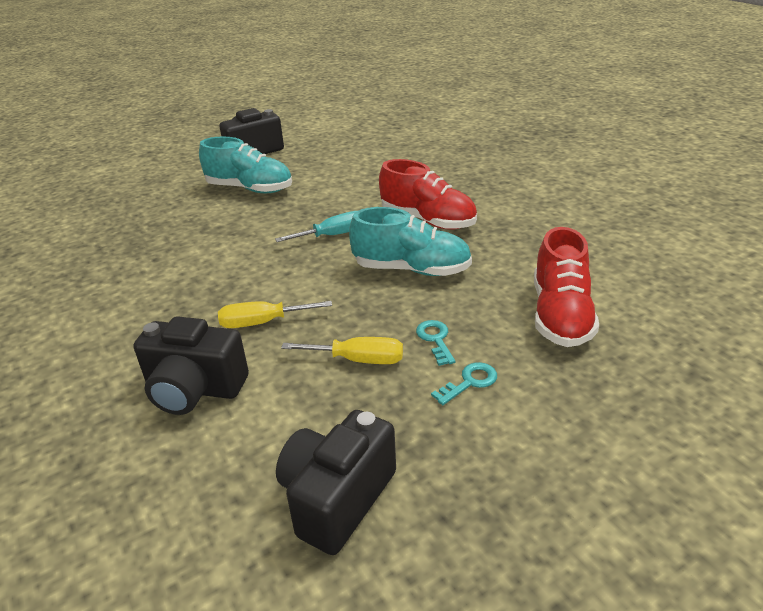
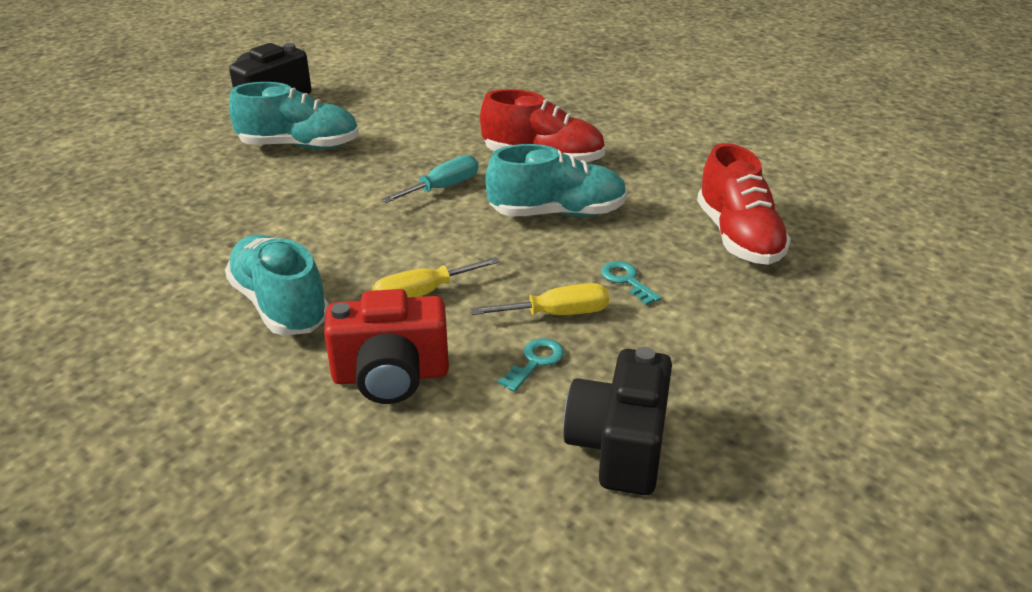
camera: 20 degrees left, 0 degrees up
(154, 314) = (280, 305): none -> turquoise shoe
(194, 389) = (391, 376): black camera -> red camera
(470, 382) = (686, 315): turquoise key -> turquoise key (535, 362)

